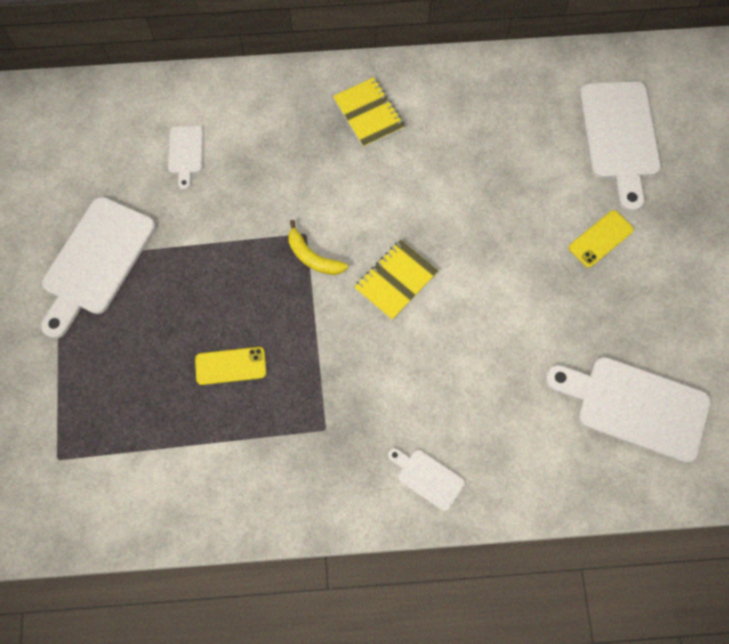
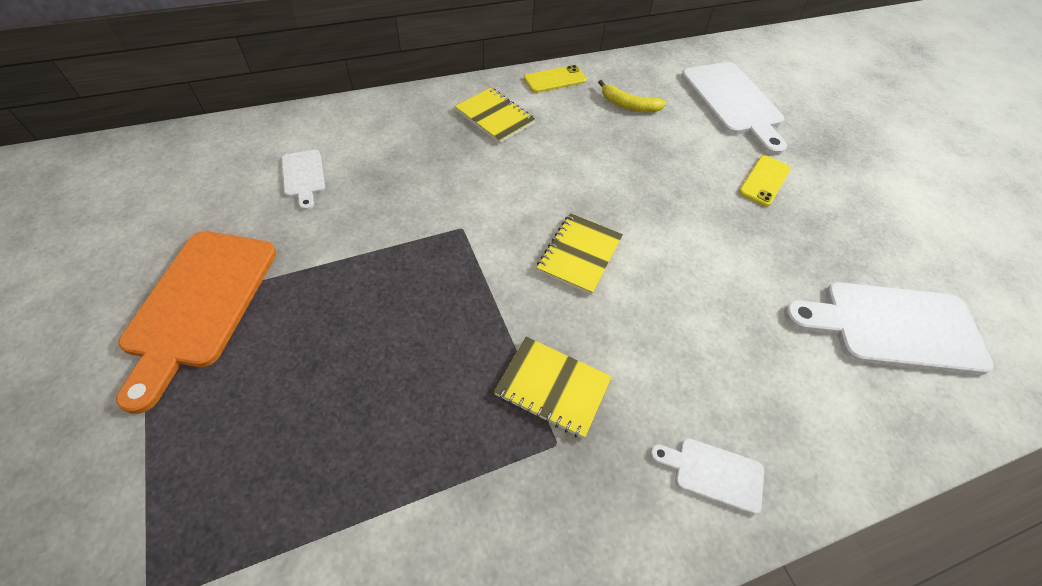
camera: 20 degrees left, 15 degrees down
(96, 261) = (199, 304): white cutting board -> orange cutting board
(230, 366) = (406, 391): yellow phone -> yellow phone (555, 79)
(313, 257) = (477, 249): yellow banana -> yellow banana (629, 105)
(335, 388) = (552, 387): none -> yellow notebook

